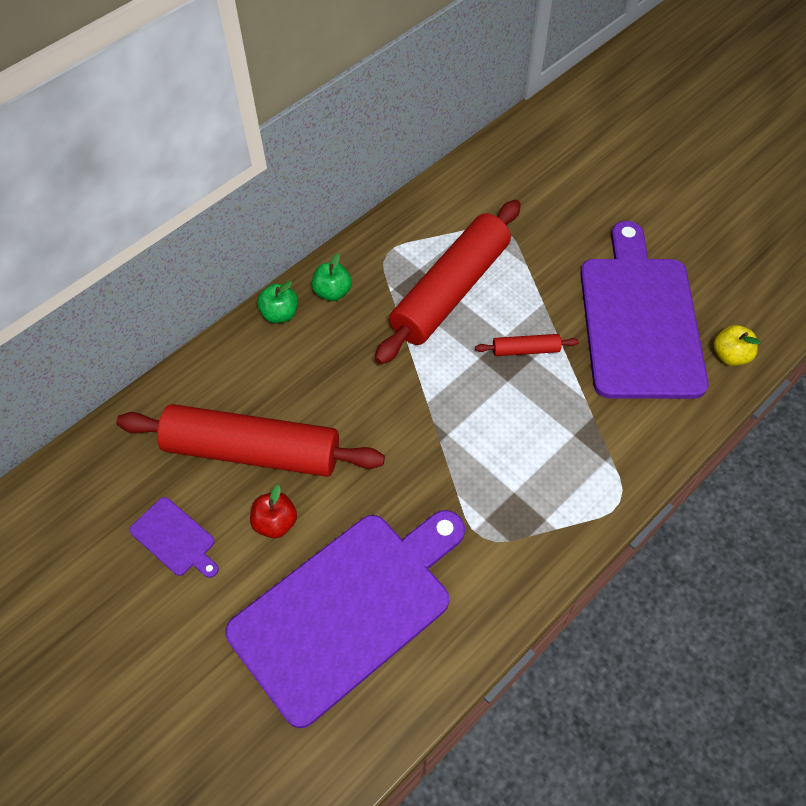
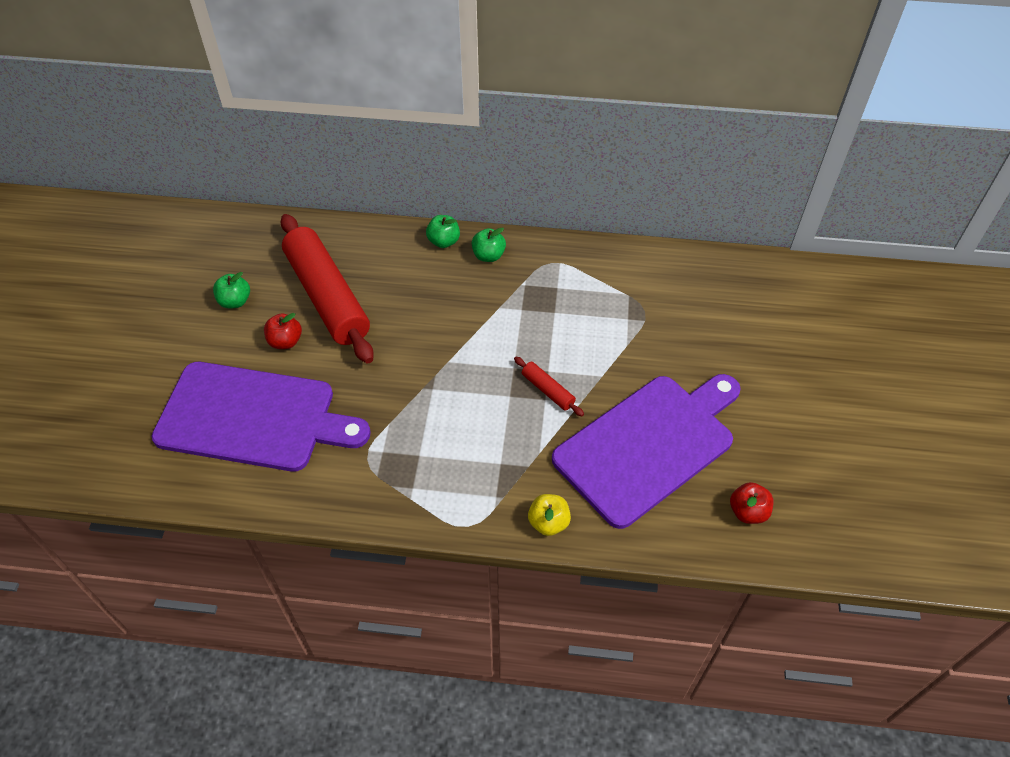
camera: 50 degrees right, 5 degrees down
(175, 538) = (235, 301): purple cutting board -> green apple
(450, 291) = (556, 316): red rolling pin -> none
(730, 356) = (676, 526): yellow apple -> yellow apple (548, 522)
(750, 302) = (747, 512): none -> red apple

